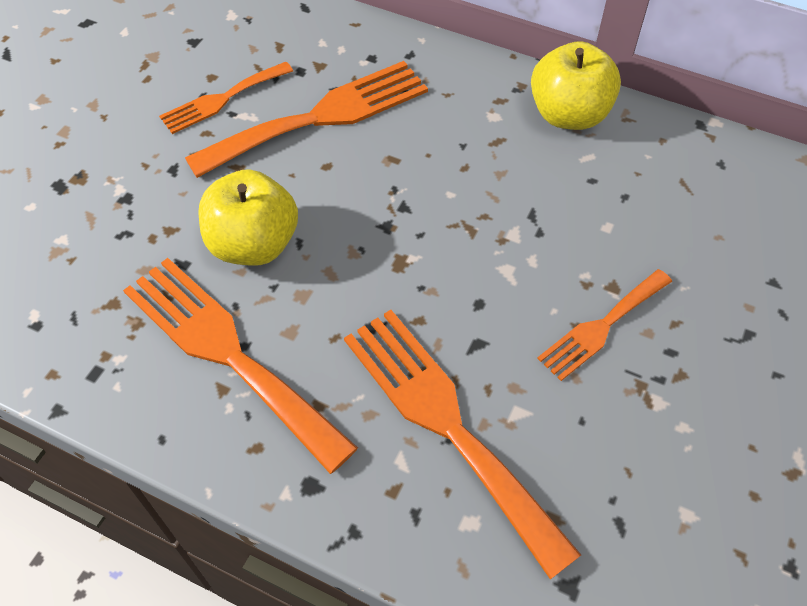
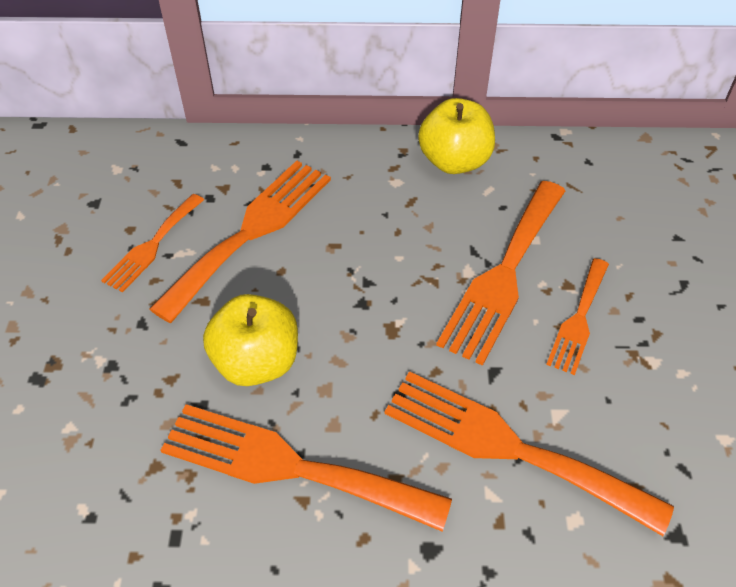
camera: 25 degrees left, 5 degrees down
(549, 250) = (504, 274): none -> orange fork

